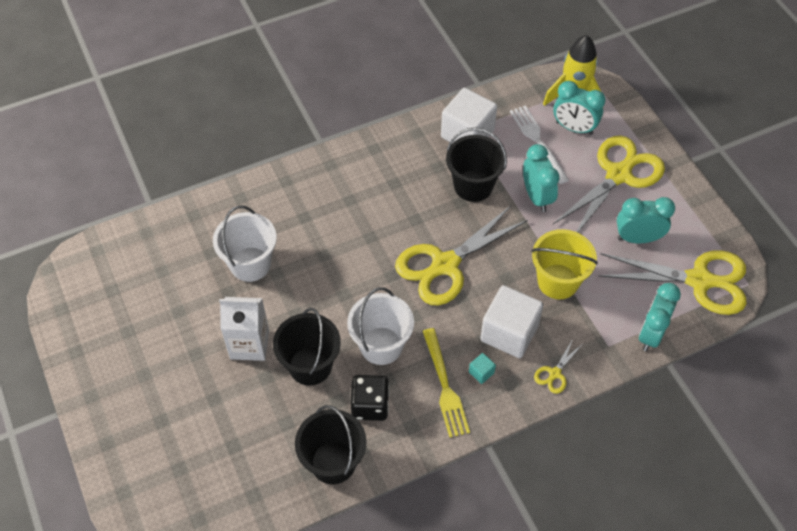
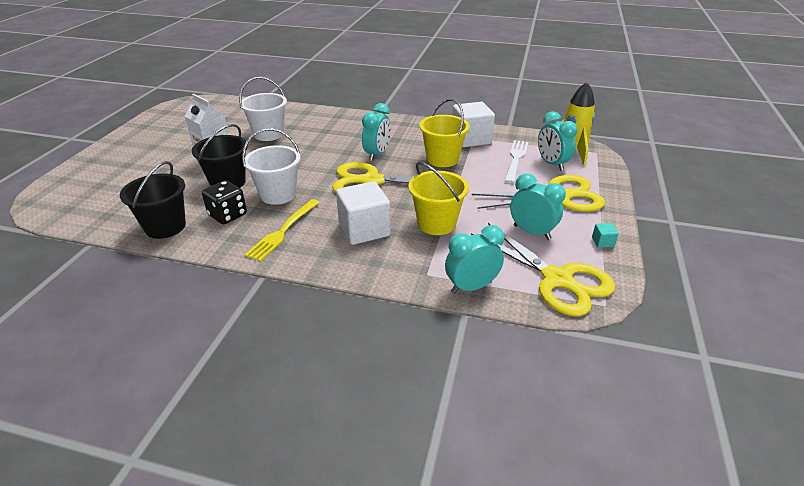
camera: 40 degrees right, 20 degrees down
(473, 186) = (442, 159): black bucket -> yellow bucket
(481, 372) = (315, 238): turquoise cube -> turquoise cube (602, 242)
(537, 197) = (479, 181): turquoise clock -> turquoise clock (377, 154)
(555, 373) = (364, 266): yellow scissors -> none

